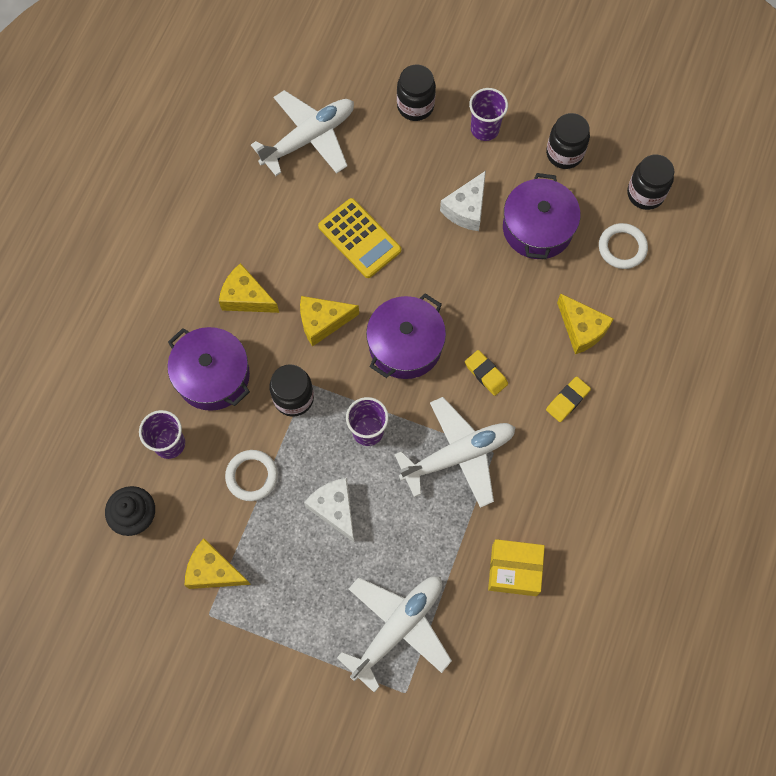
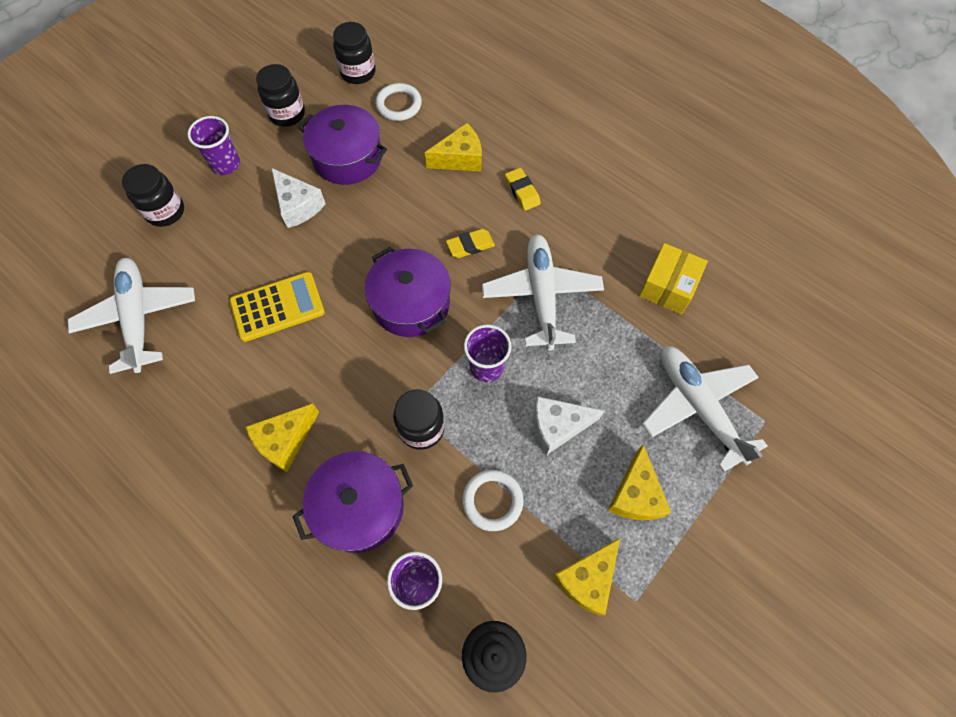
camera: 70 degrees left, 5 degrees down
(323, 322) = (351, 371): yellow cheese -> yellow cheese (635, 494)

